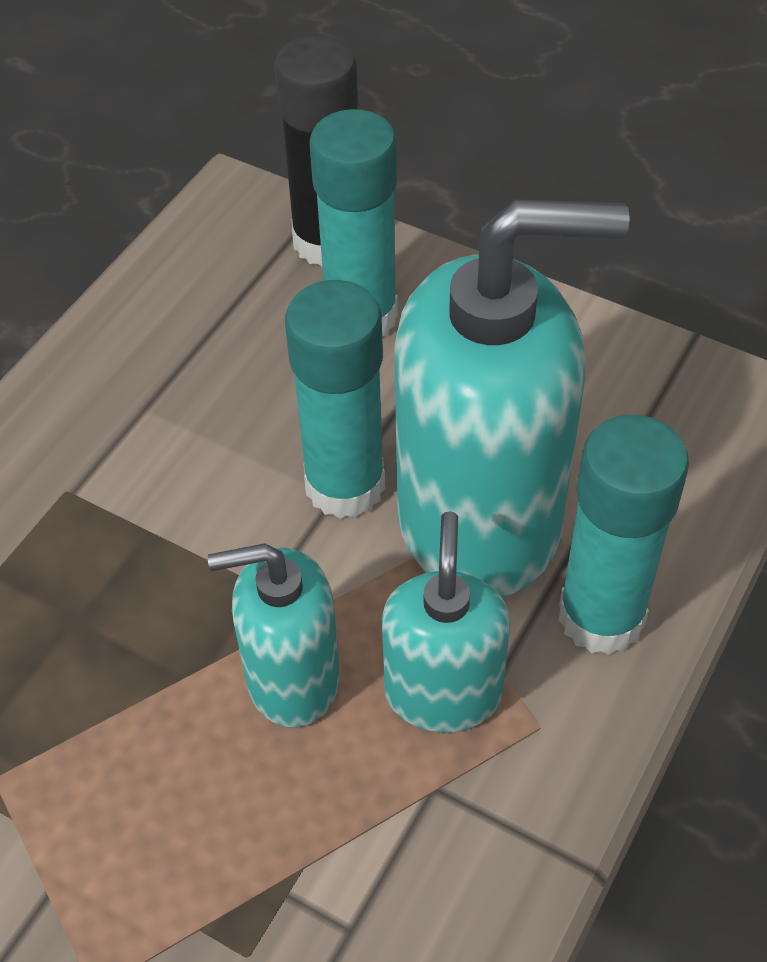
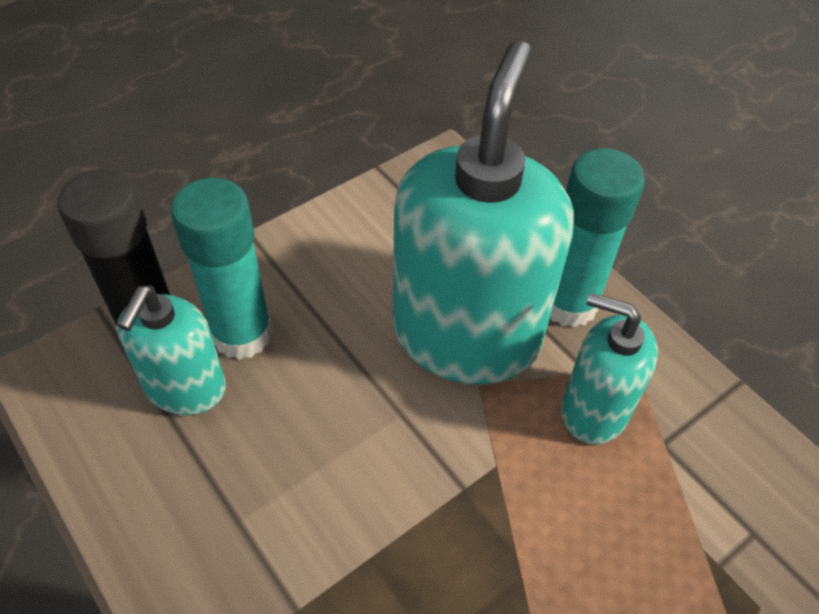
camera: 70 degrees left, 0 degrees up
(292, 679) = (550, 499): turquoise soap dispenser -> turquoise soap dispenser (185, 388)
(345, 485) = (396, 404): turquoise glue stick -> none

